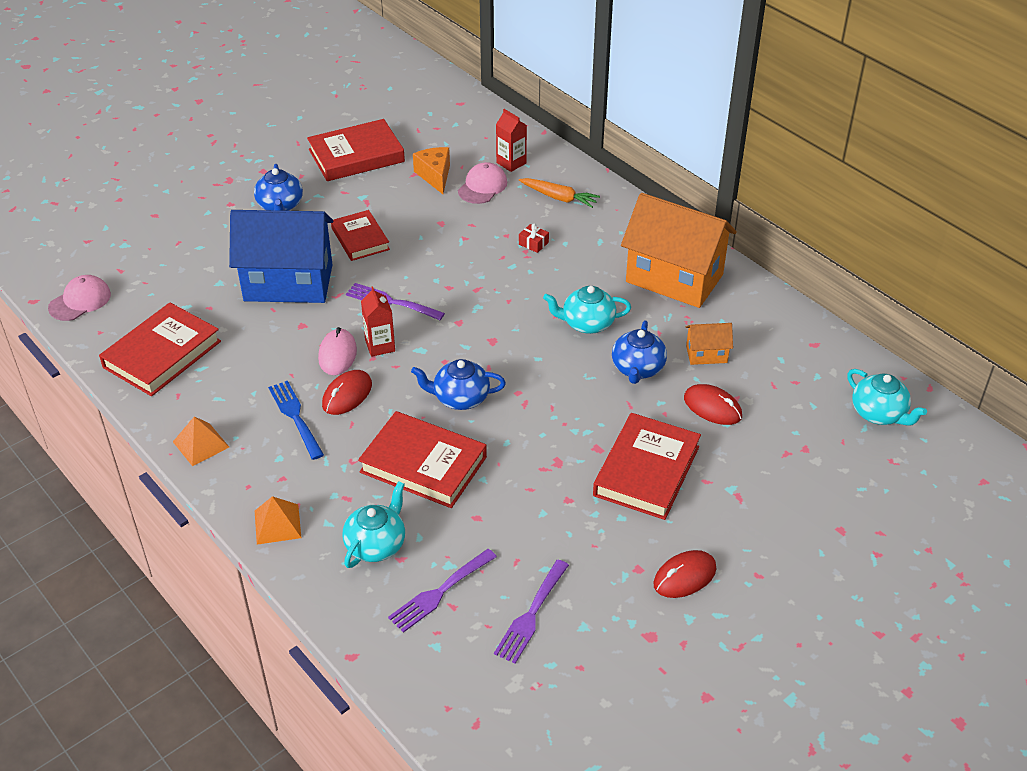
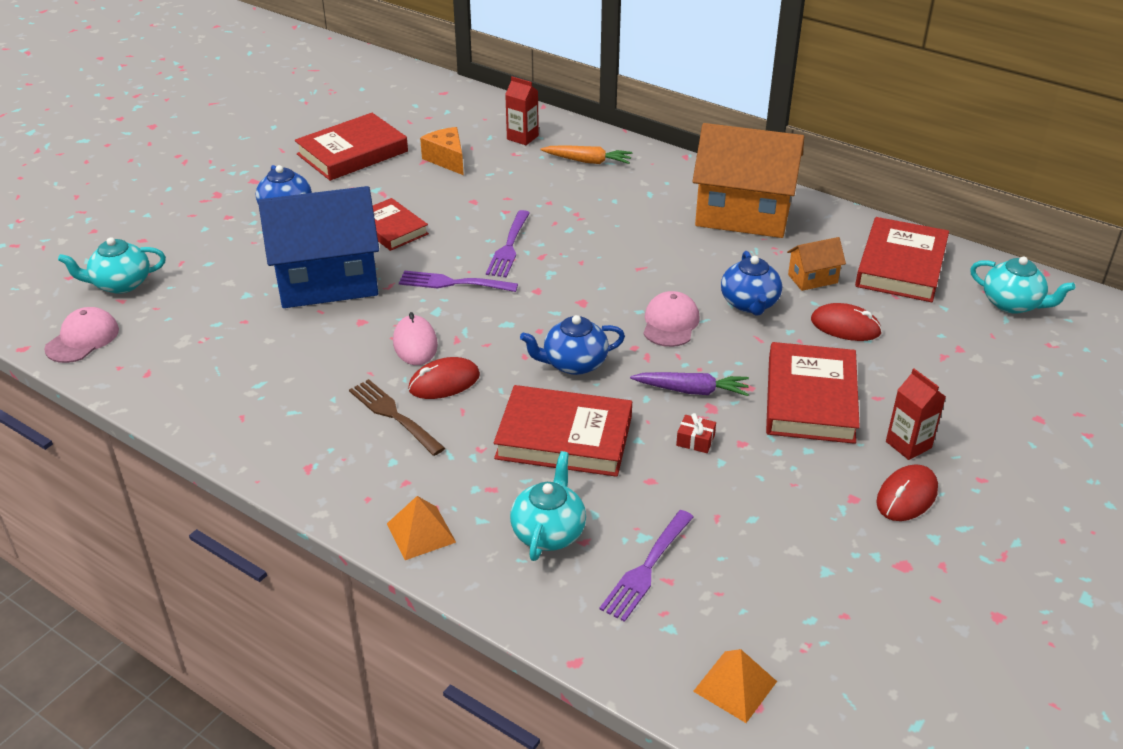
camera: 15 degrees left, 5 degrees down
(162, 354) = (206, 378): red book -> red book (901, 266)
(201, 444) = (291, 464): orange pyramid -> orange pyramid (735, 686)
(295, 417) = (393, 415): blue fork -> brown fork
(347, 395) = (444, 382): red mouse -> red mouse turned 45 degrees clockwise
(380, 346) = (460, 327): red carton -> red carton (908, 445)
(482, 186) = (502, 162): pink cap -> pink cap (670, 323)
(531, 614) = (761, 570): purple fork -> purple fork (509, 247)
(533, 243) = (581, 205): red gift -> red gift (695, 440)
(548, 443) = (692, 390): none -> purple carrot
(587, 323) = (675, 270): turquoise teapot -> turquoise teapot (121, 284)

